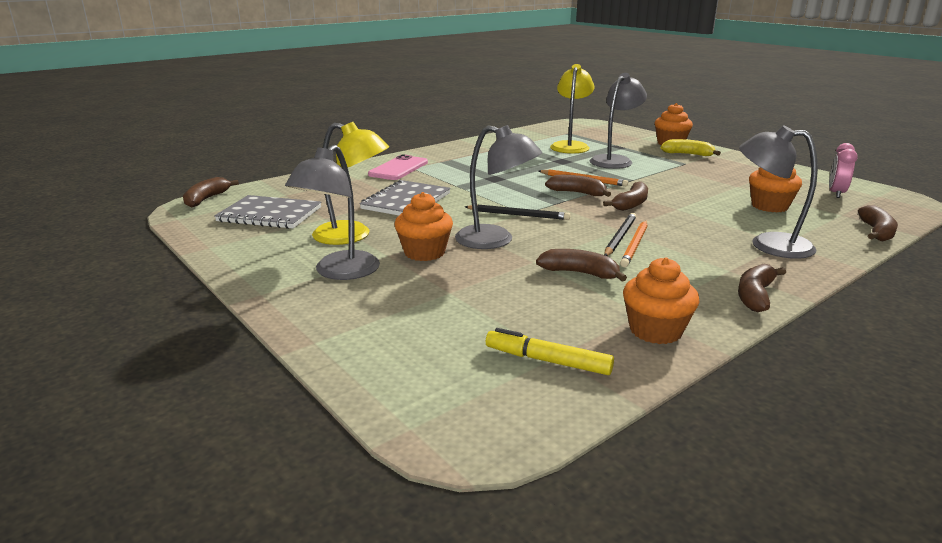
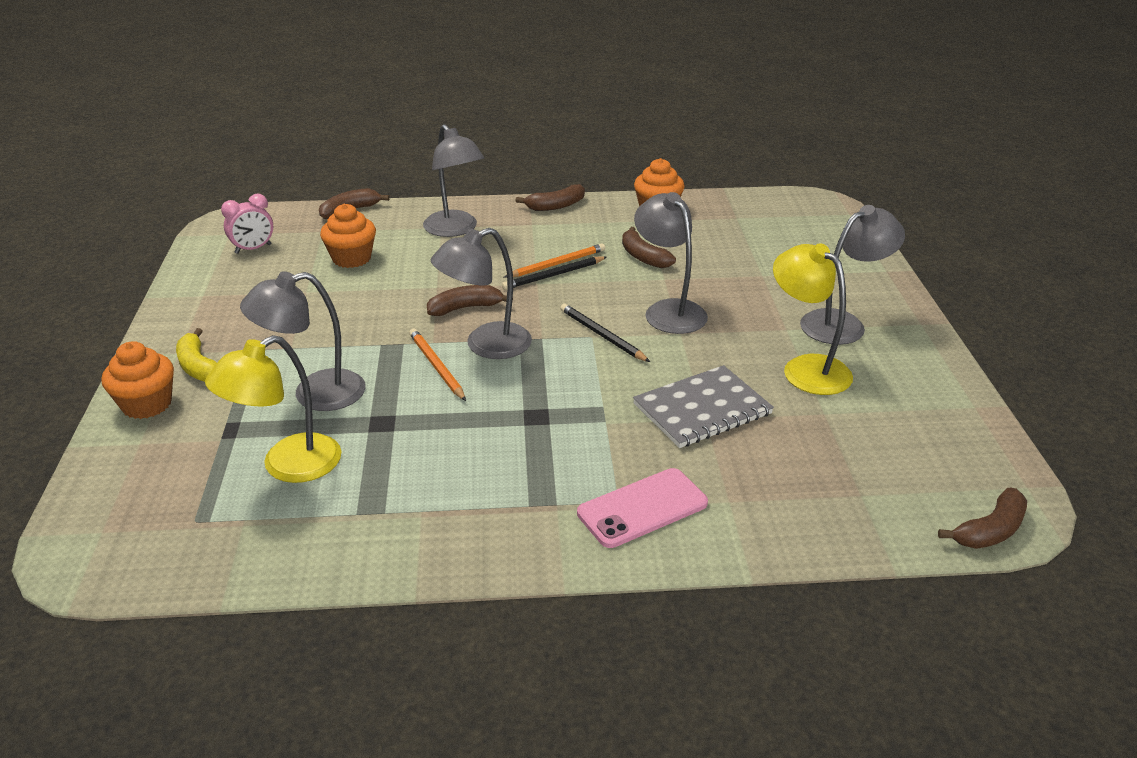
camera: 145 degrees left, 10 degrees up
(269, 215) = (895, 447): grey notebook -> none
(424, 252) = (749, 319): orange cupcake -> none
(547, 361) = (745, 216): yellow marker -> none
(577, 193) = (486, 345): brown banana -> grey lamp

